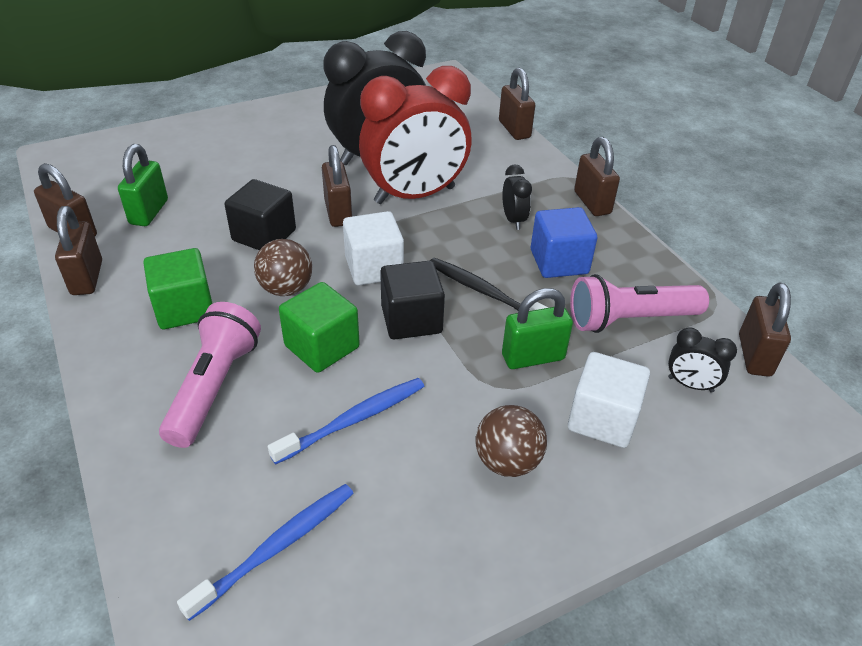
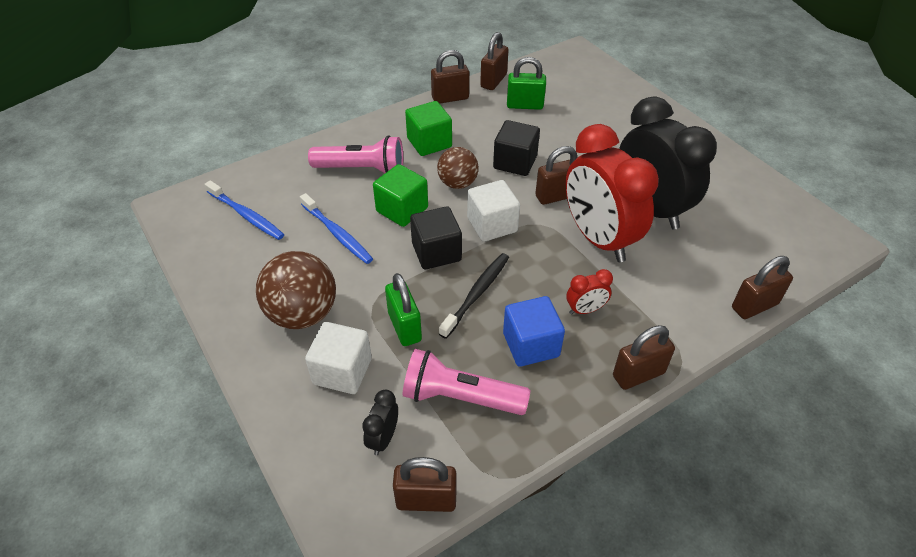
camera: 85 degrees right, 5 degrees up
(507, 461) = (302, 314): brown ball -> brown ball, size x1.56
(513, 220) = (585, 310): black clock -> red clock
(629, 320) = (460, 397): pink flashlight -> pink flashlight turned 60 degrees counterclockwise

